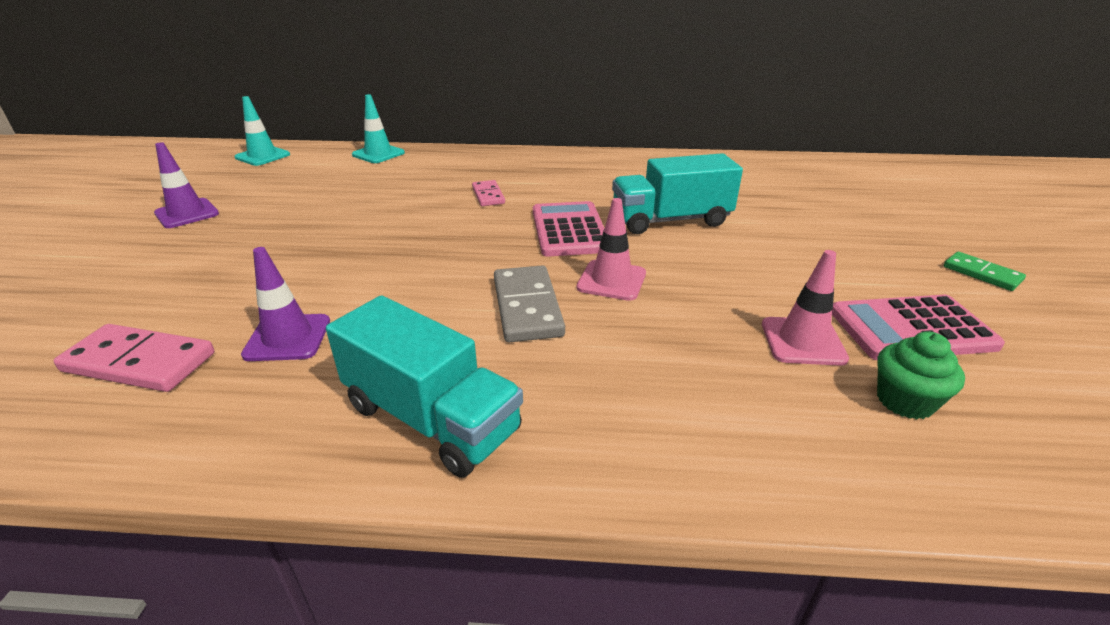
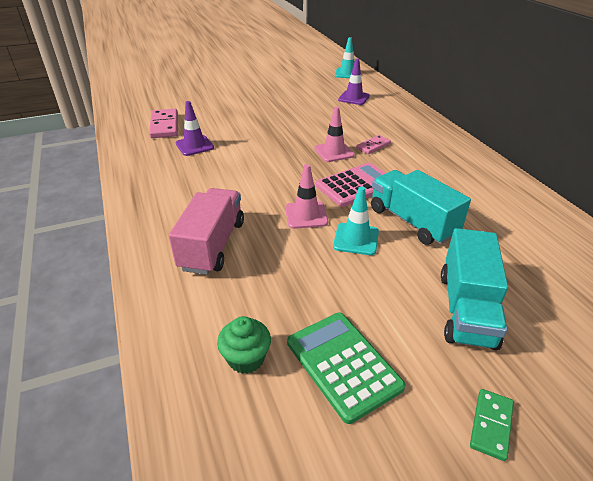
camera: 65 degrees right, 5 degrees up
(187, 214) = (272, 85): purple traffic cone -> purple traffic cone (354, 98)
(378, 154) = (388, 97): turquoise traffic cone -> turquoise traffic cone (356, 239)
(431, 418) = (159, 196): turquoise truck -> turquoise truck (466, 309)
(527, 307) = (257, 195): grey domino -> none
(637, 380) = (212, 245): none -> pink truck
(802, 341) = (288, 305): pink traffic cone -> pink traffic cone (334, 152)
(911, 329) = (343, 364): pink calculator -> green calculator

